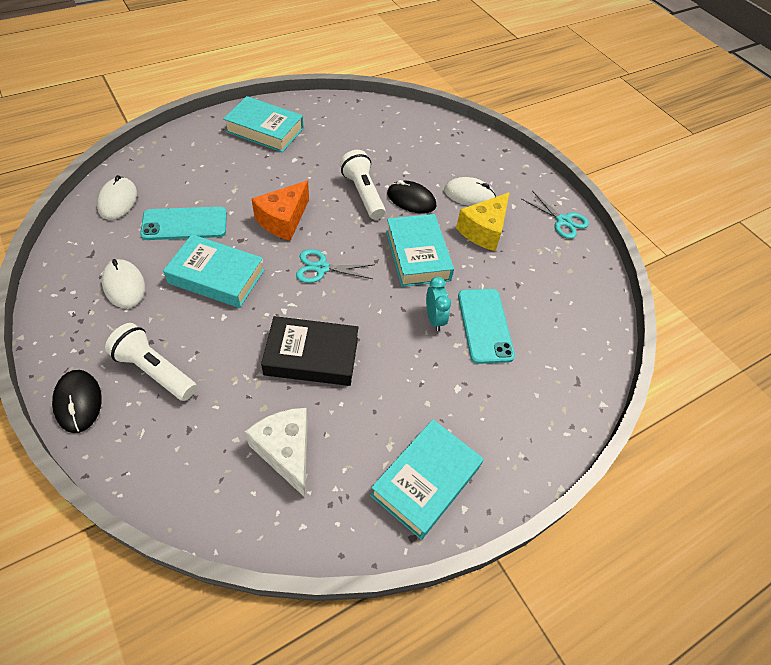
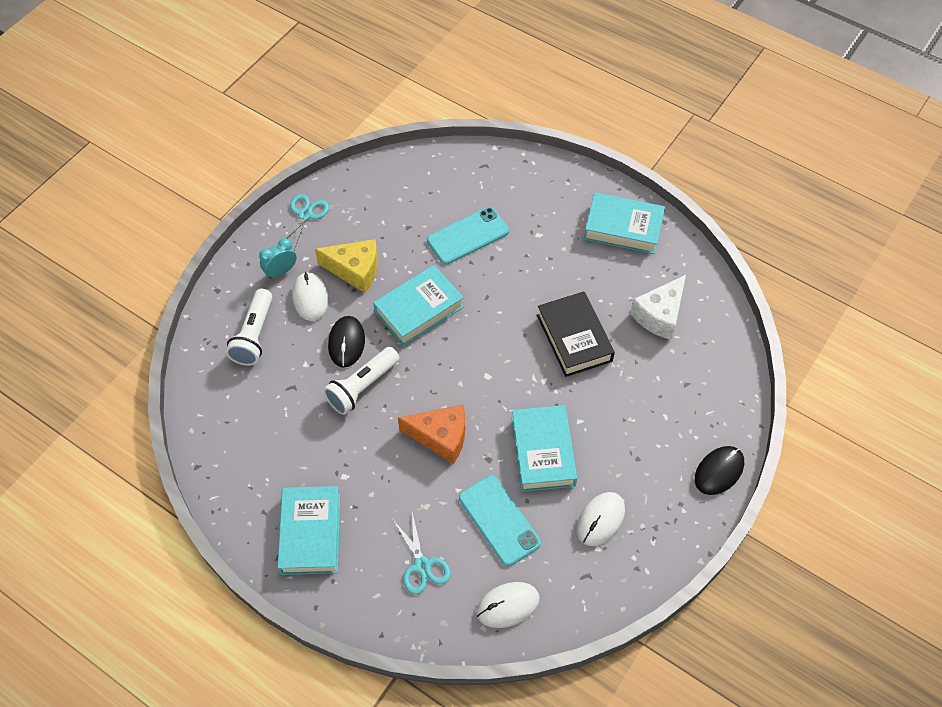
camera: 110 degrees left, 5 degrees up
(154, 370) = (659, 437): white flashlight -> white flashlight (254, 335)
(321, 268) = (480, 375): turquoise scissors -> turquoise scissors (422, 565)
(434, 319) = (483, 271): turquoise clock -> turquoise clock (281, 271)

